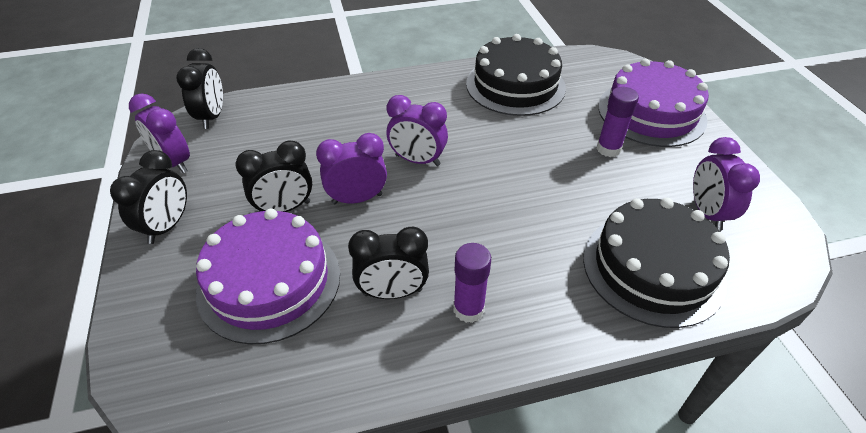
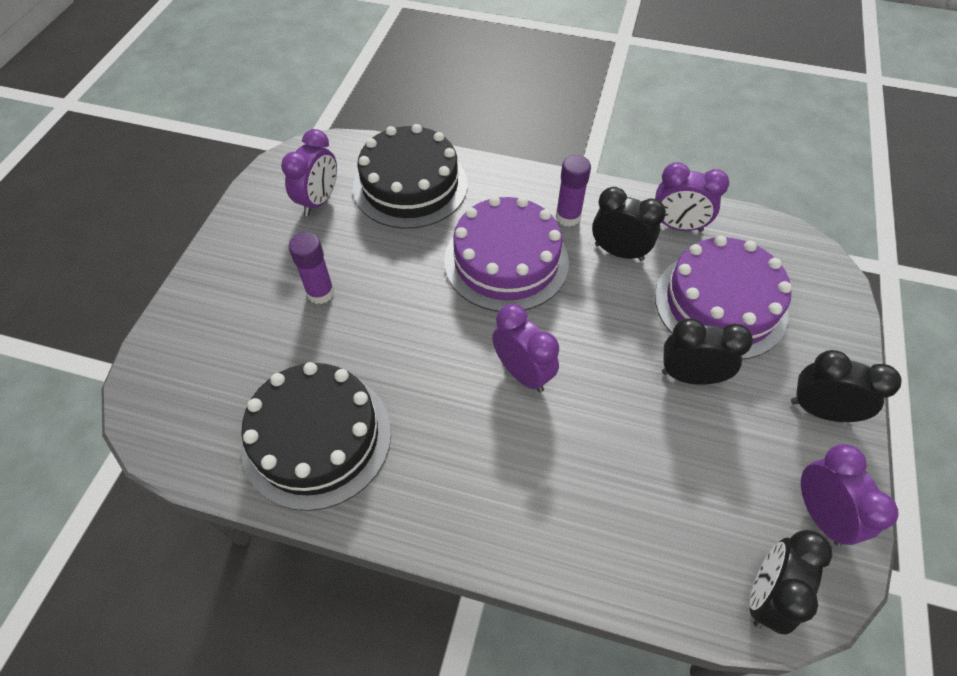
camera: 150 degrees left, 10 degrees up
(167, 226) = (820, 410): black clock -> black clock turned 60 degrees clockwise
(357, 199) = (611, 353): purple clock -> purple clock (677, 226)
(651, 113) = (222, 314): purple cake -> purple cake (506, 261)

